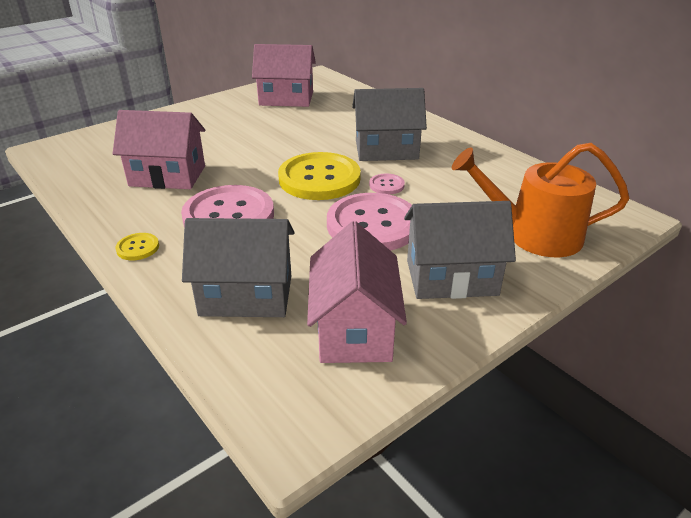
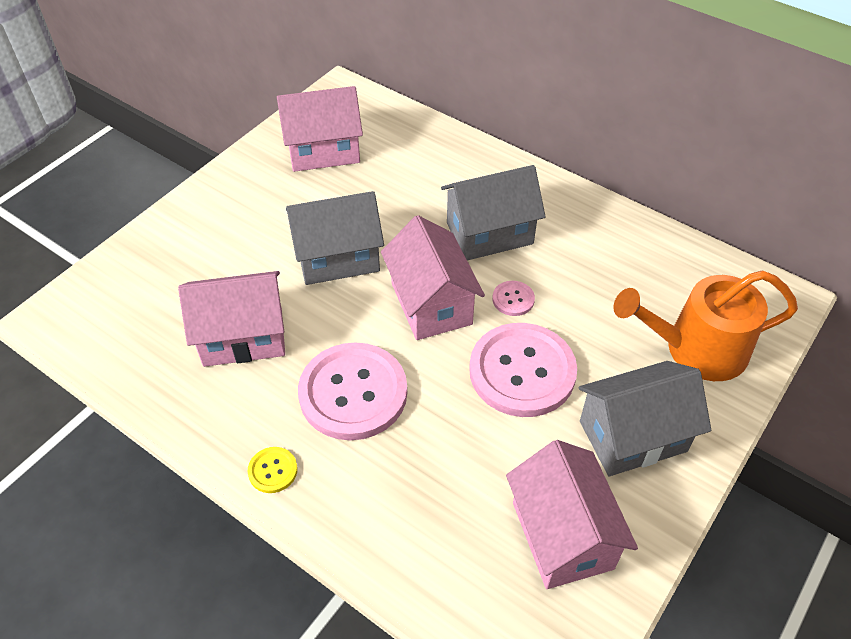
camera: 15 degrees left, 15 degrees up
(246, 295) = (431, 515): grey house -> grey house (338, 258)
(319, 179) = (431, 303): yellow button -> pink house

